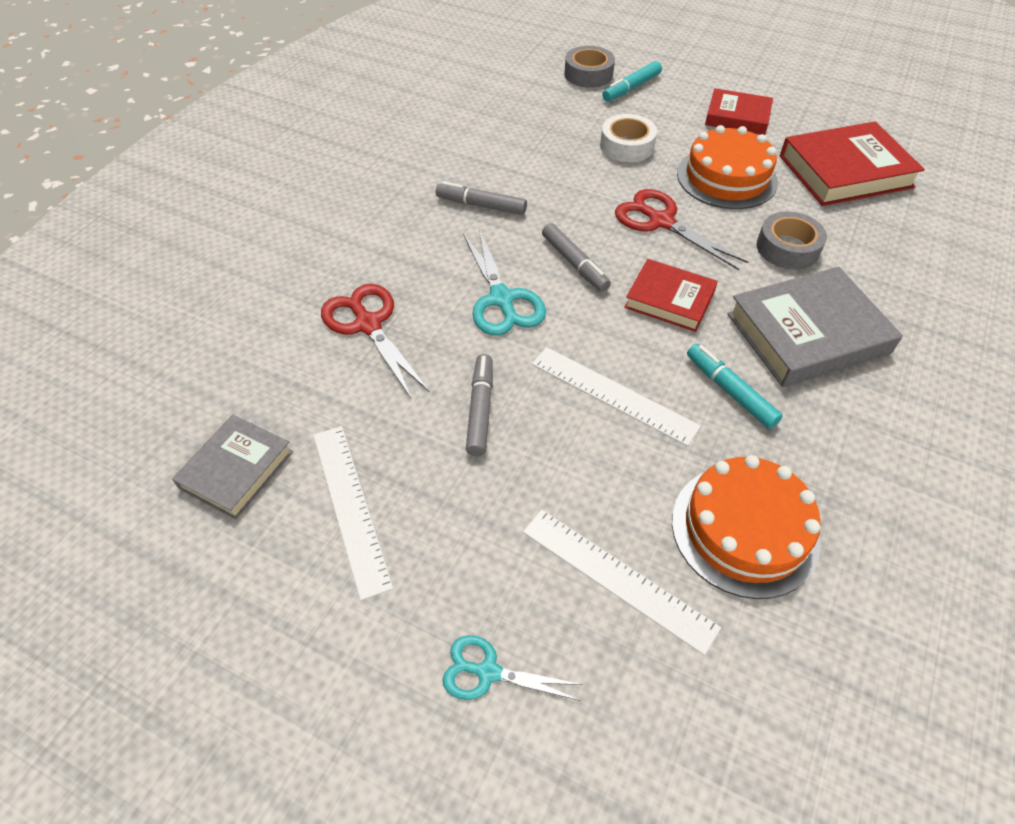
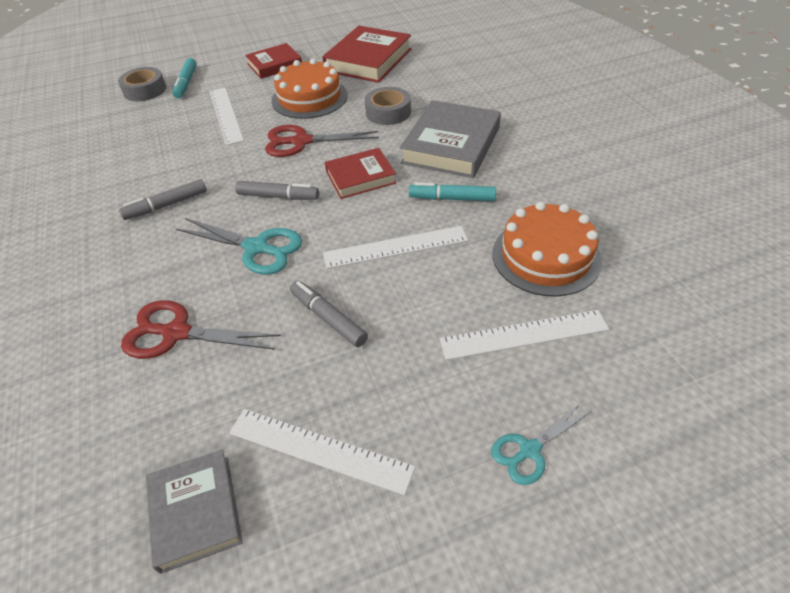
camera: 45 degrees left, 5 degrees down
(627, 146) = (226, 115): white tape -> white ruler

